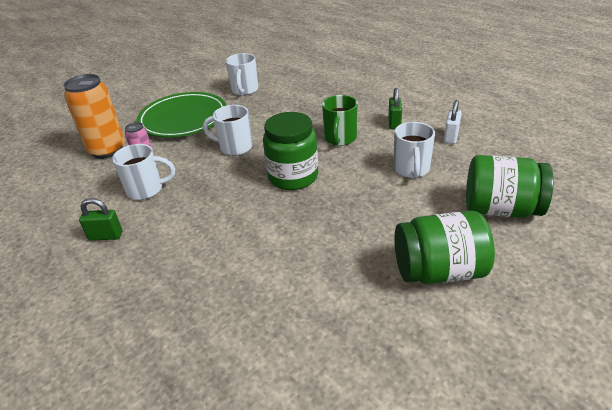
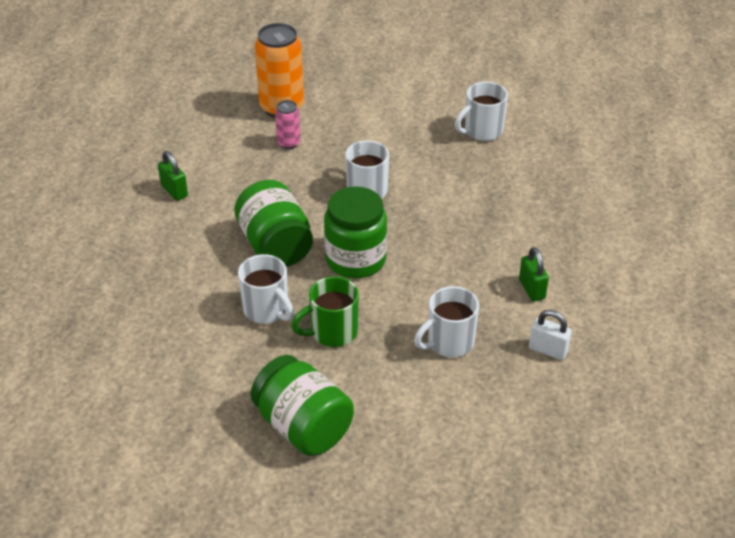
camera: 50 degrees right, 5 degrees up
(146, 190) = (250, 174): white mug -> white mug (267, 310)
(183, 119) = (380, 122): green plate -> none
(340, 139) = (456, 260): green mug -> green mug (332, 332)
(394, 123) = (531, 289): green padlock -> green padlock turned 75 degrees counterclockwise
(451, 137) = (548, 350): white padlock -> white padlock turned 45 degrees clockwise
(500, 209) = (438, 440): green jar -> green jar (275, 246)

